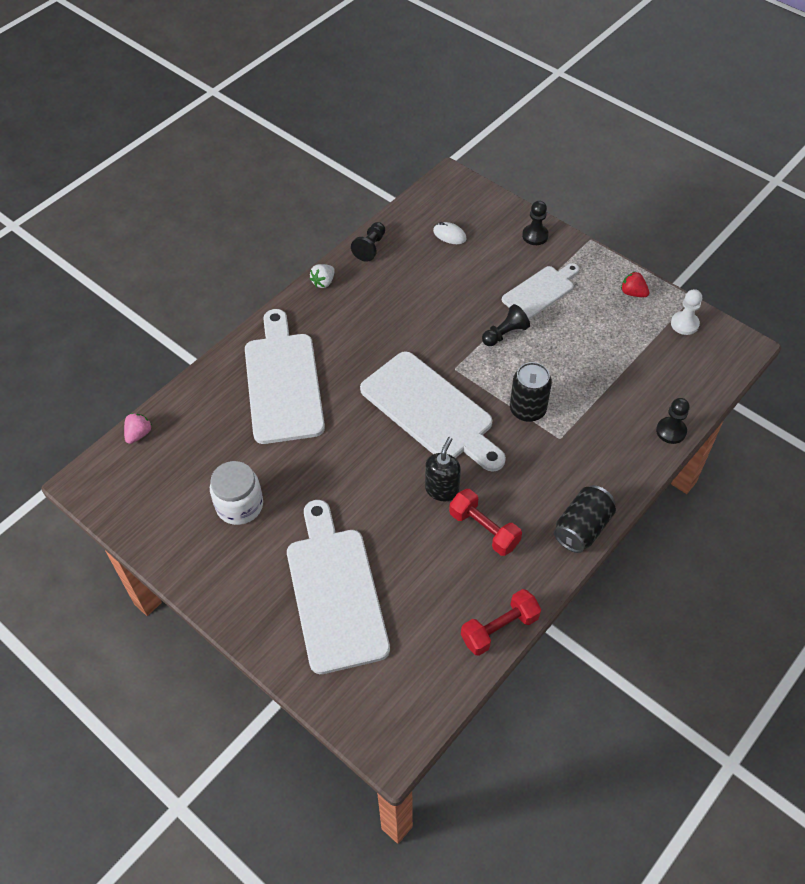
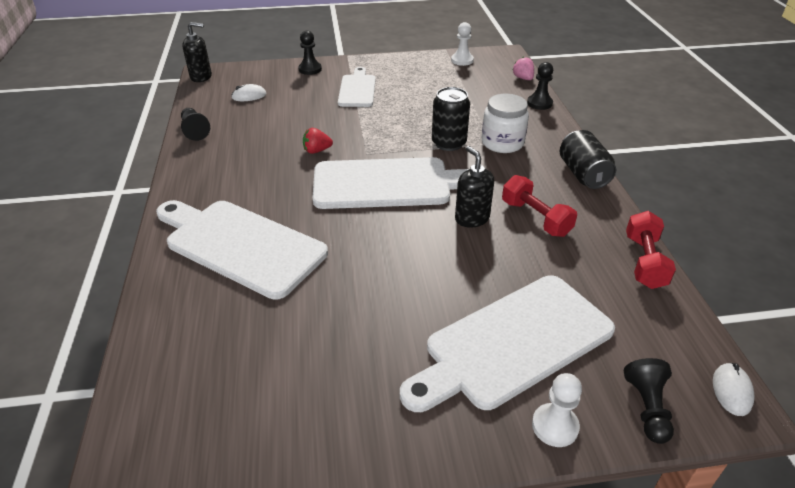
camera: 50 degrees left, 15 degrees down
(139, 434) = (134, 388): pink strawberry -> pink strawberry (523, 78)
(239, 505) = (333, 355): white jar -> white jar (502, 143)
(286, 653) = (555, 426): none -> white pawn
(323, 282) = (183, 168): white strawberry -> none
(335, 592) = (513, 343): white cutting board -> white cutting board turned 60 degrees counterclockwise
(404, 741) = (731, 391): none -> white mouse
(441, 183) = (201, 77): none -> black soap dispenser
(484, 529) = (535, 218): red dumbbell -> red dumbbell turned 60 degrees clockwise
(505, 334) = (369, 119): black pawn -> black pawn (647, 408)
(633, 293) = (412, 63): red strawberry -> red strawberry (317, 151)

